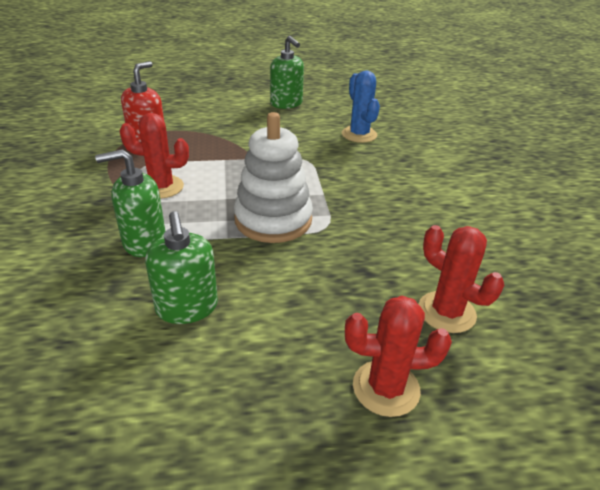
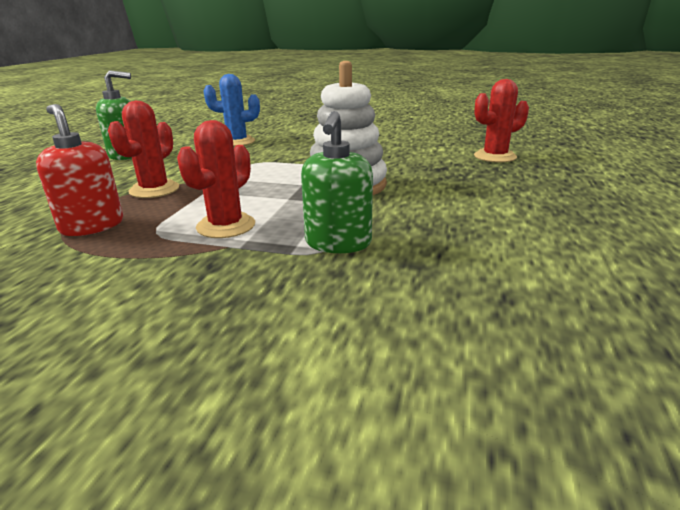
camera: 65 degrees left, 10 degrees down
(187, 308) = (465, 231): green soap dispenser -> none
(386, 388) = (567, 180): red cactus -> red cactus (154, 190)

